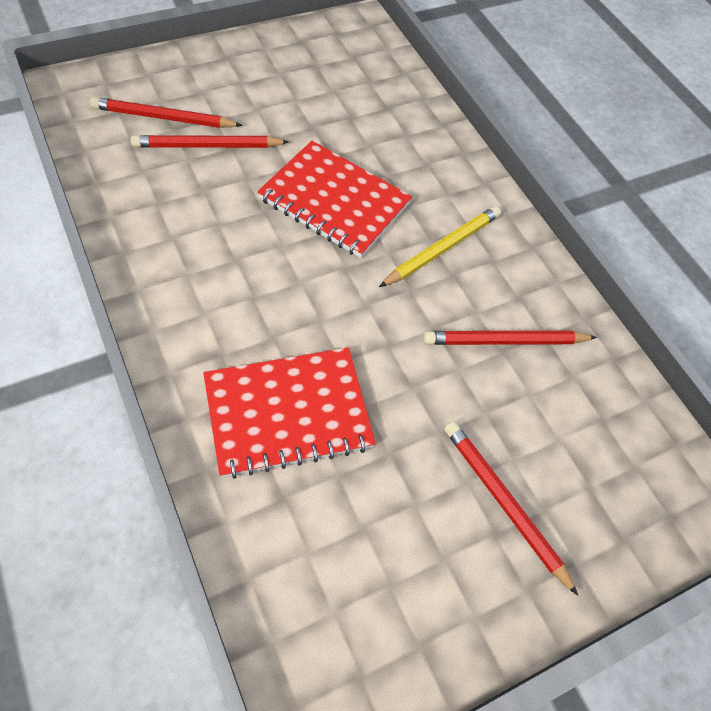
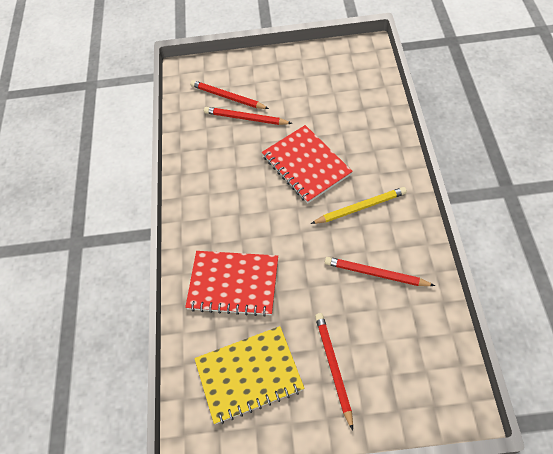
camera: 35 degrees right, 0 degrees up
(374, 559) = (249, 375): none -> yellow notebook

